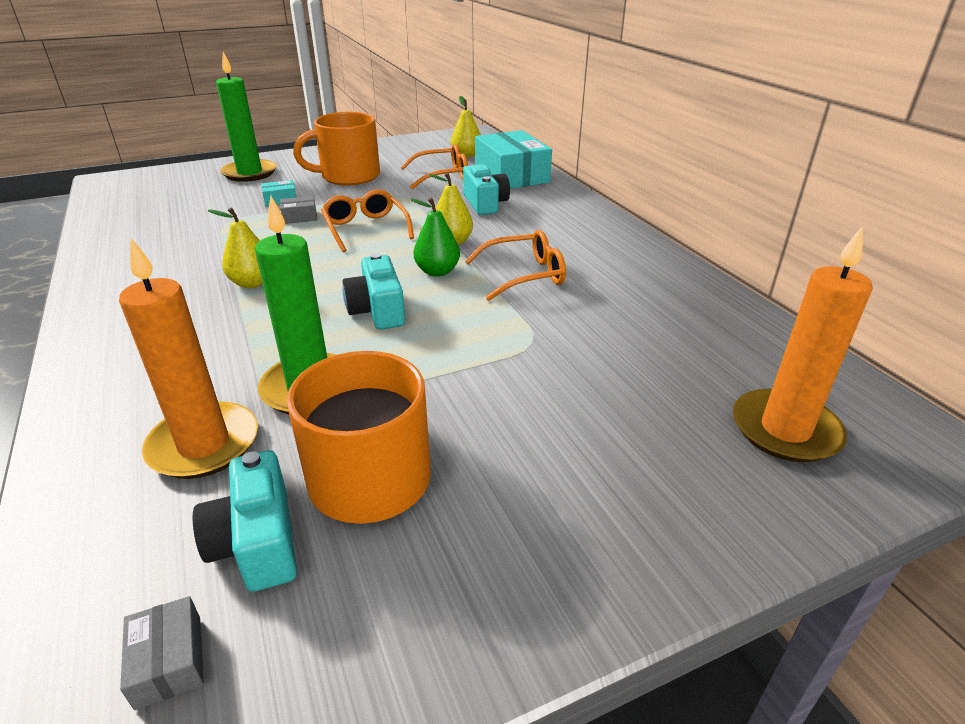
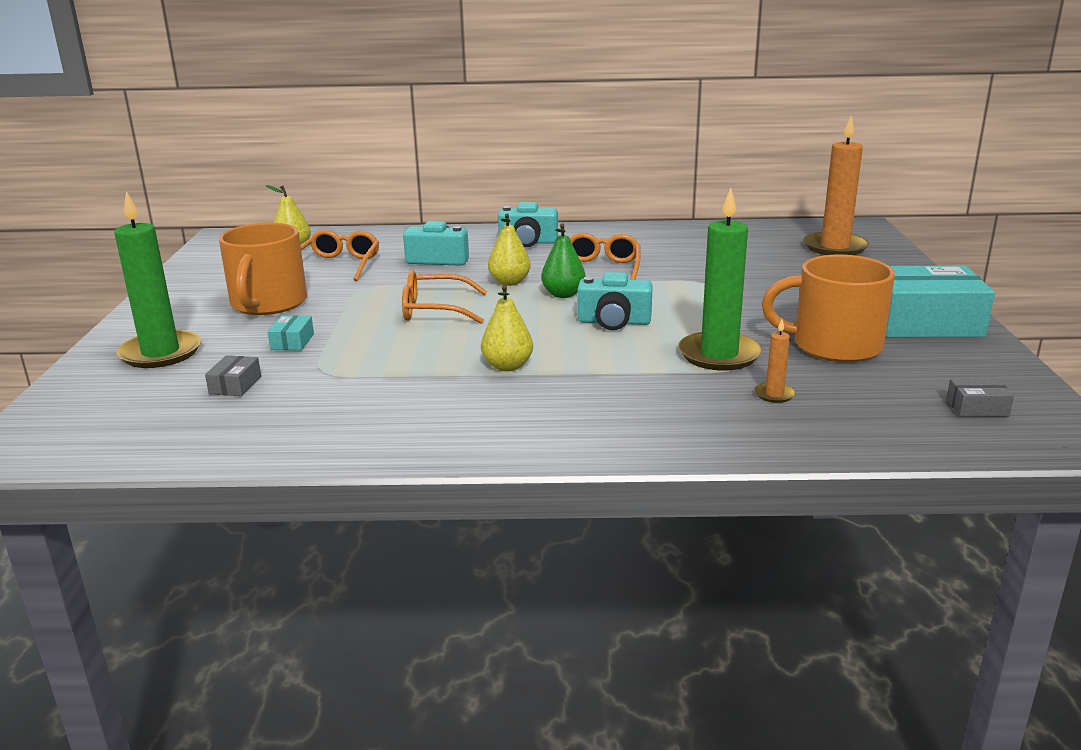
camera: 65 degrees left, 10 degrees down
(204, 444) = (774, 394): orange candle -> orange candle, size x0.45
(257, 542) = (887, 381): turquoise camera -> turquoise camera (528, 242)
(300, 217) = (361, 335): grey box -> grey box (235, 385)
(511, 175) = (382, 241): turquoise box -> turquoise box (923, 322)

